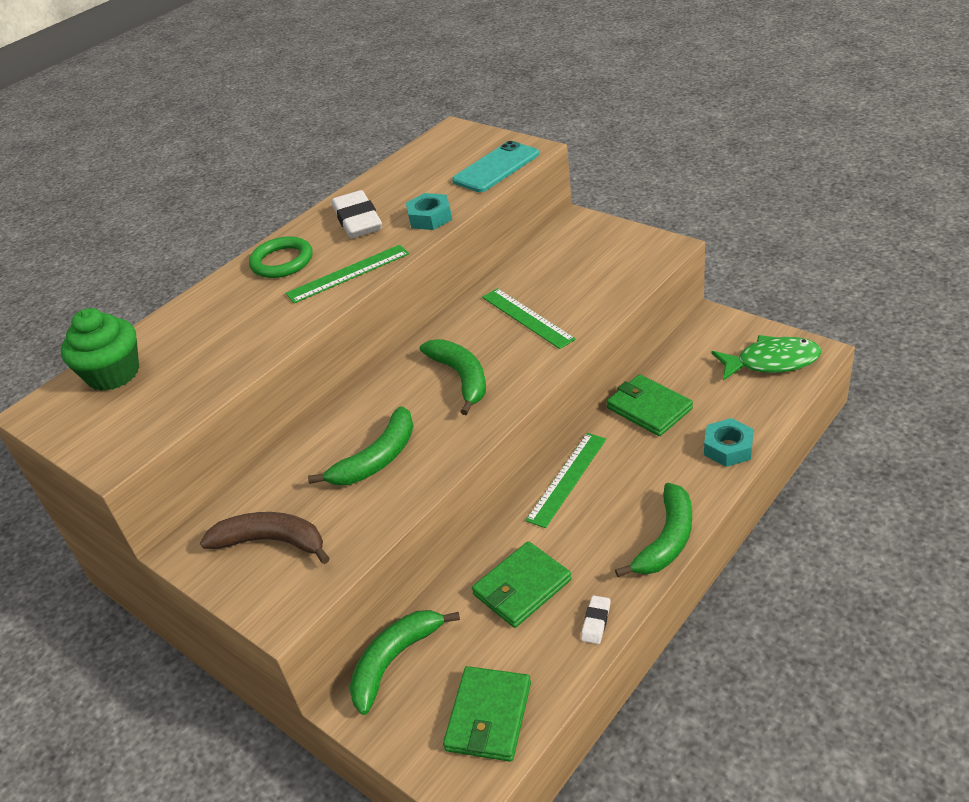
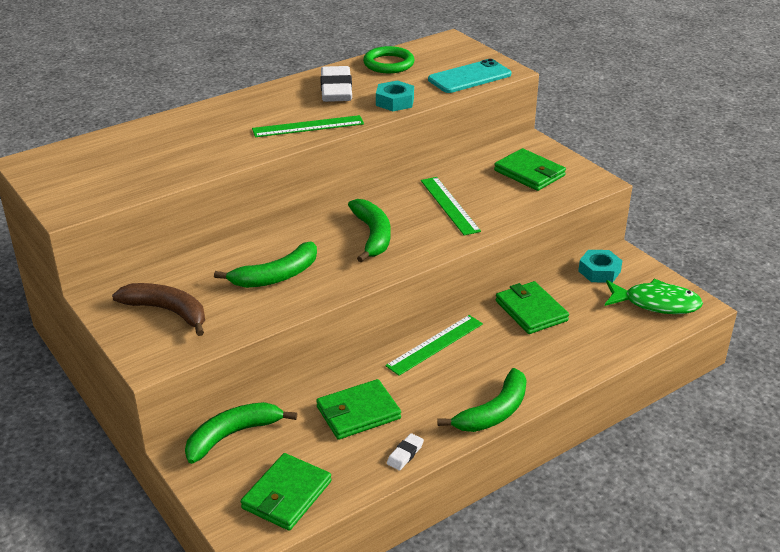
camera: 10 degrees right, 5 degrees down
(113, 374) = (95, 152): green cupcake -> none
(282, 261) = (261, 105): green ring -> green ring (388, 64)
(593, 256) = (529, 173): none -> green wallet
(728, 448) = (582, 359): turquoise nut -> turquoise nut (599, 271)

